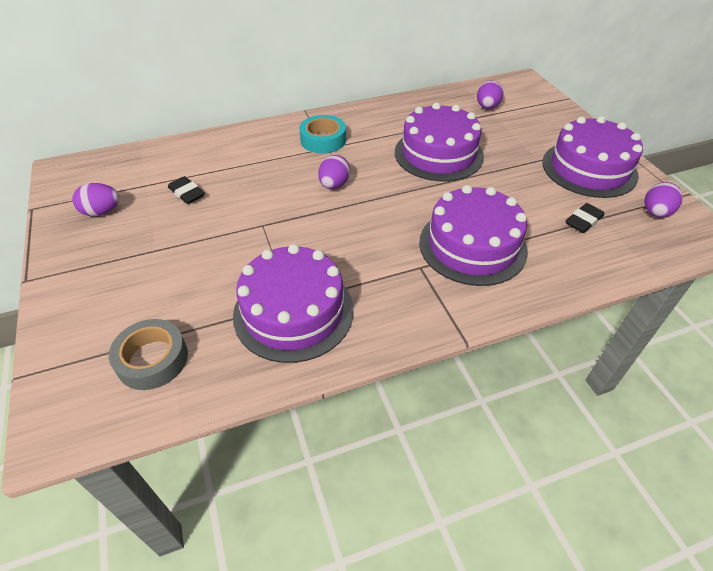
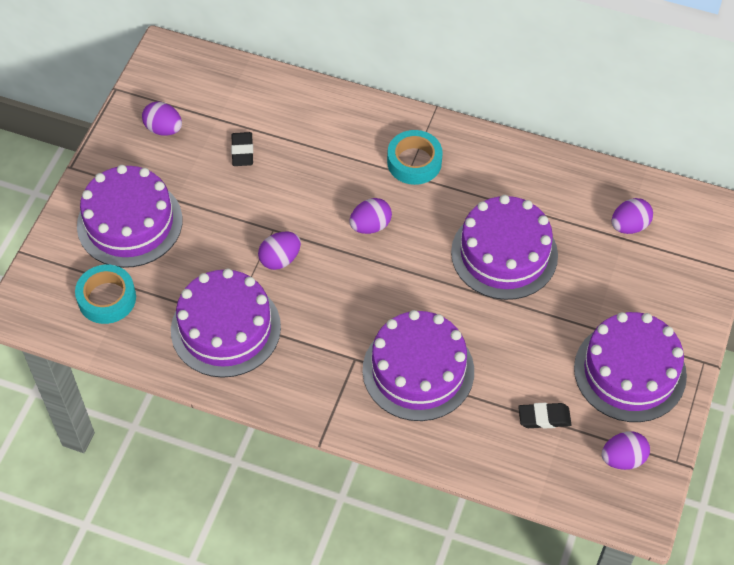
camera: 40 degrees right, 10 degrees up
(125, 288) = (129, 223): none -> purple cake
(152, 359) = (107, 298): grey tape -> turquoise tape
(288, 239) = (280, 259): none -> purple egg

